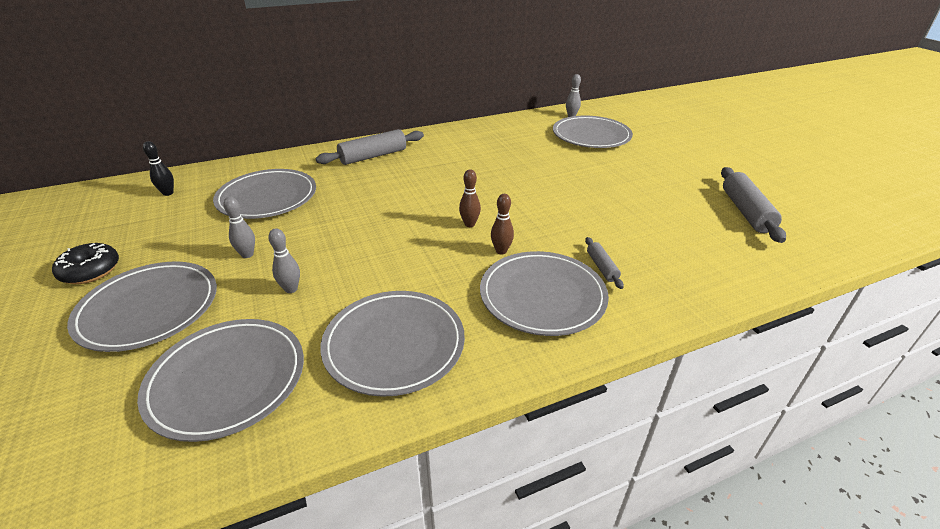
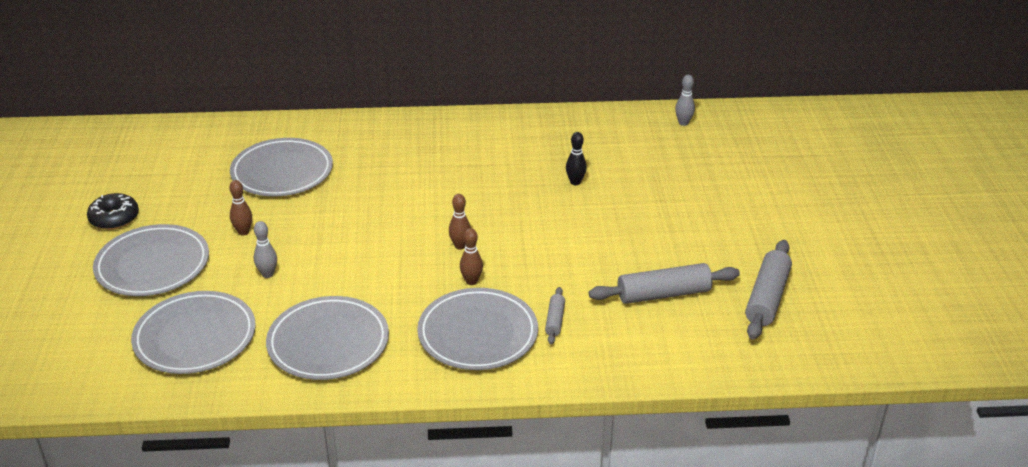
camera: 20 degrees right, 0 degrees up
(168, 193) = (193, 146): black bowling pin -> black bowling pin (575, 182)
(247, 254) = (243, 232): grey bowling pin -> brown bowling pin
(373, 156) = (410, 139): grey rolling pin -> grey rolling pin (663, 294)
(591, 136) = (682, 159): grey plate -> none

